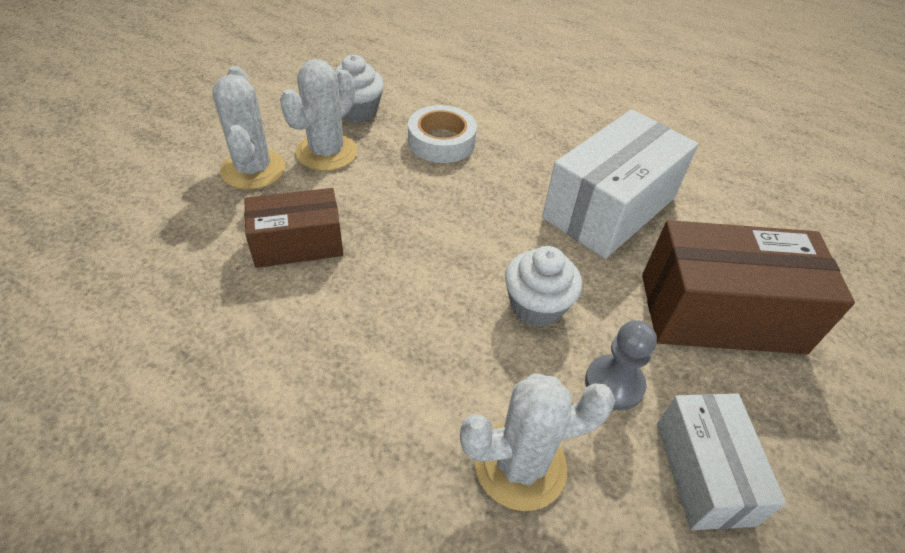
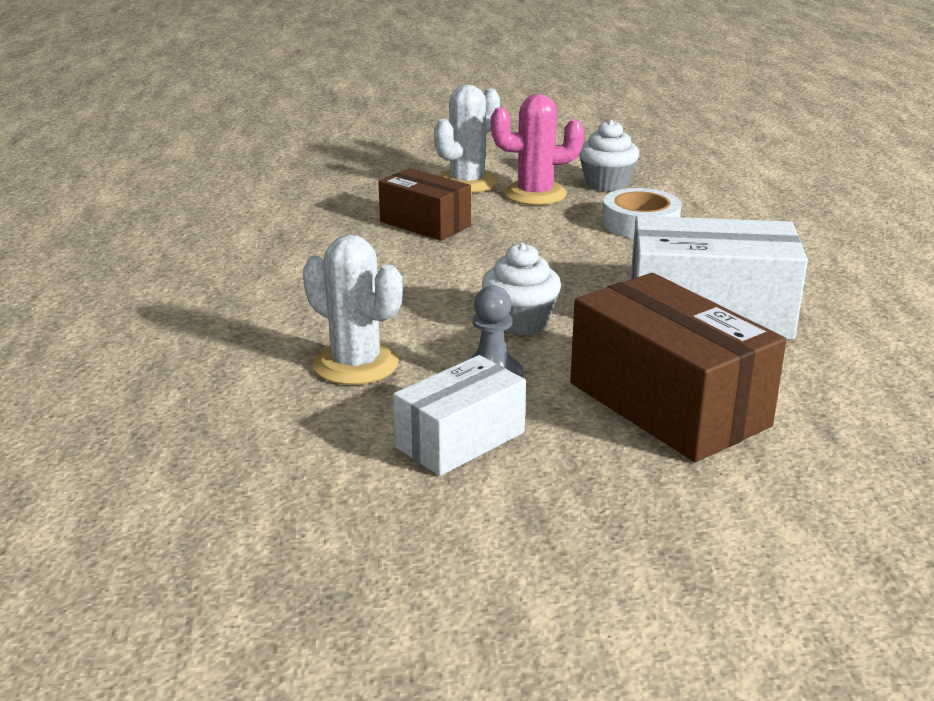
camera: 55 degrees right, 20 degrees down
(327, 152) = (535, 194): white cactus -> pink cactus

